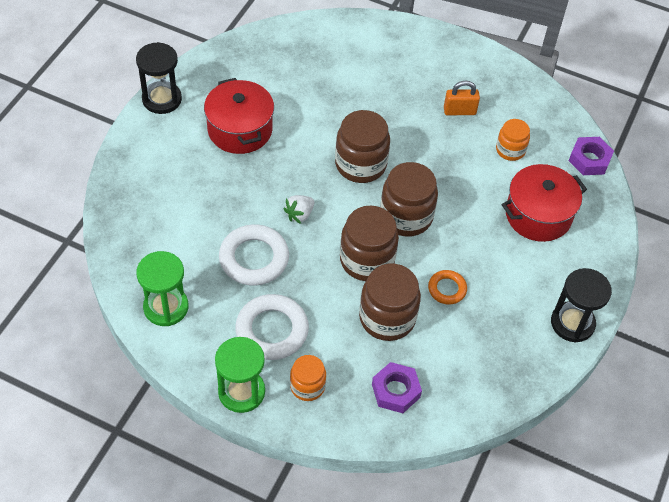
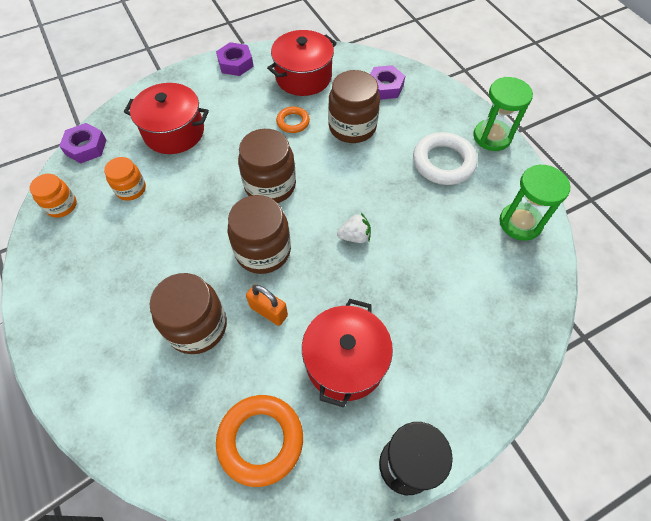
camera: 140 degrees left, 5 degrees up
(254, 258) = (421, 221): white ring -> none
(259, 66) = (260, 440): none -> orange ring
(307, 386) = (442, 117): orange jar -> orange jar (61, 206)
(367, 260) = (331, 171): brown jar -> brown jar (197, 326)
(459, 111) = (126, 249): orange padlock -> orange padlock (268, 311)
(489, 350) = (303, 77): none -> red pot
(572, 323) = (235, 63): black hourglass -> purple nut

